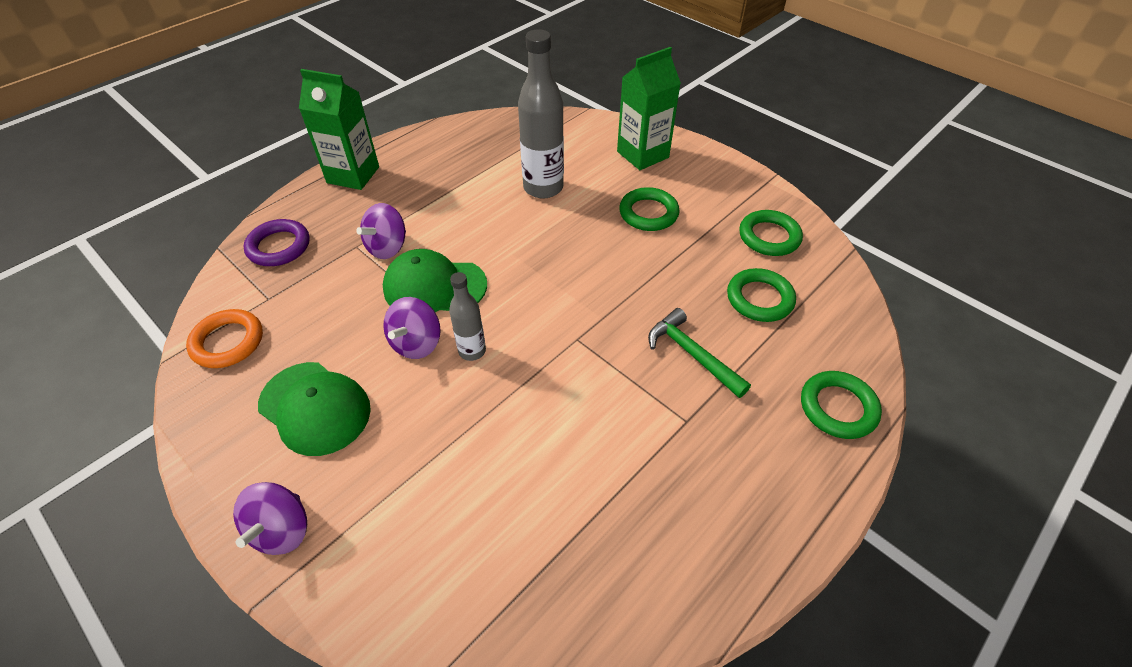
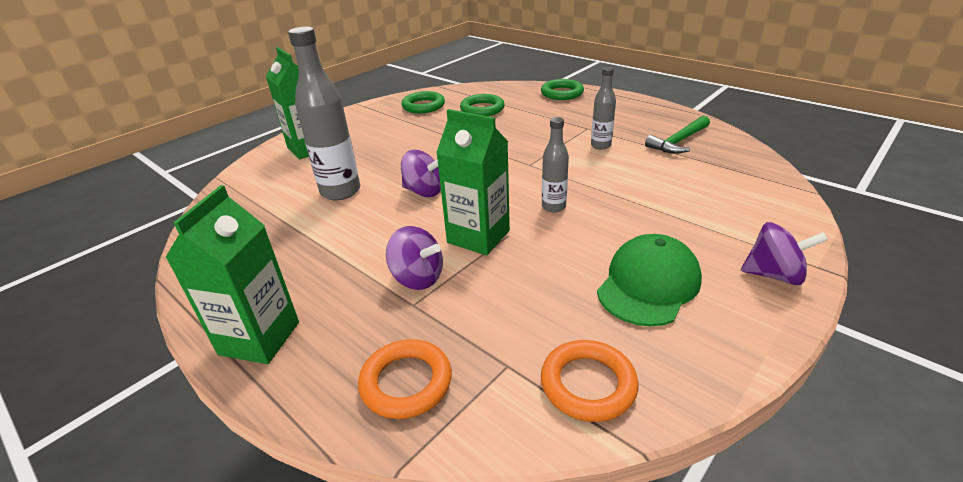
camera: 90 degrees left, 15 degrees down
(279, 246) = (406, 382): purple ring -> orange ring
(416, 343) = (552, 236): purple spinning top -> purple spinning top (424, 191)
(434, 286) = (478, 237): green cap -> green carton
(622, 426) = (600, 145): none -> grey bottle
(648, 213) = (390, 144): green ring -> none
(692, 354) = (534, 127): green hammer -> green hammer (679, 141)

